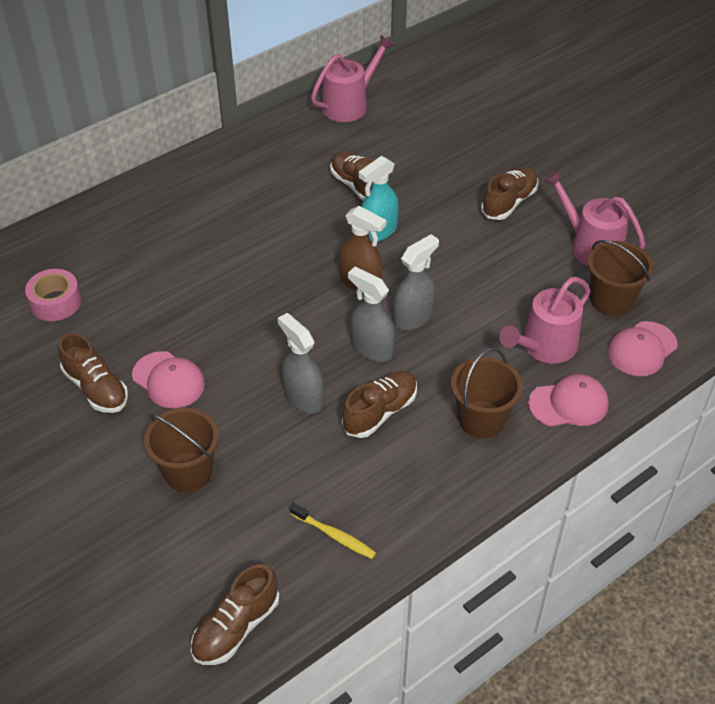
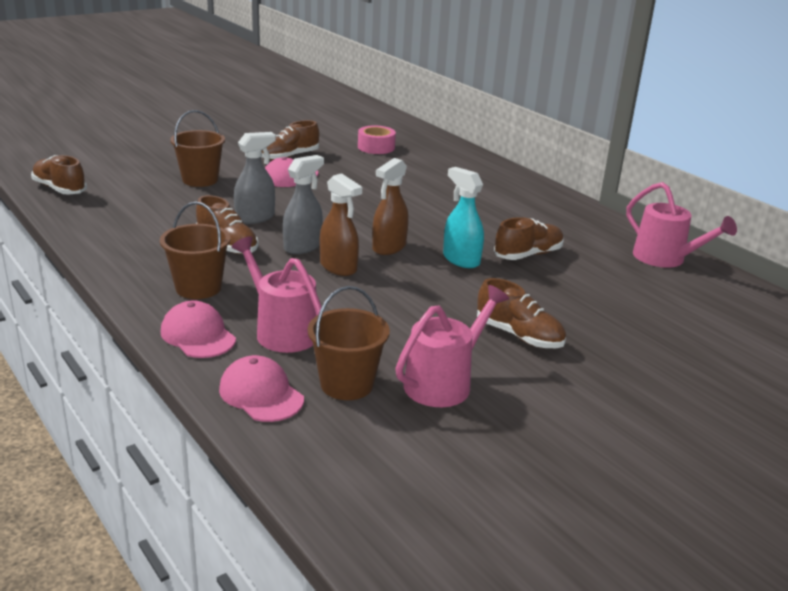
camera: 90 degrees right, 20 degrees down
(334, 535) = (112, 221): yellow toothbrush -> none
(413, 317) = (338, 267): grey spray bottle -> brown spray bottle
(568, 404) = (198, 335): pink cap -> pink cap turned 150 degrees clockwise

